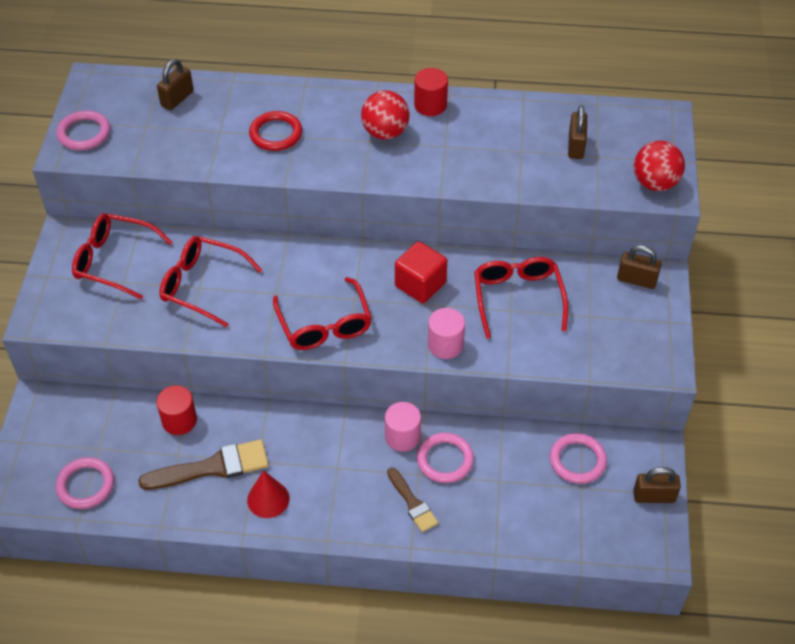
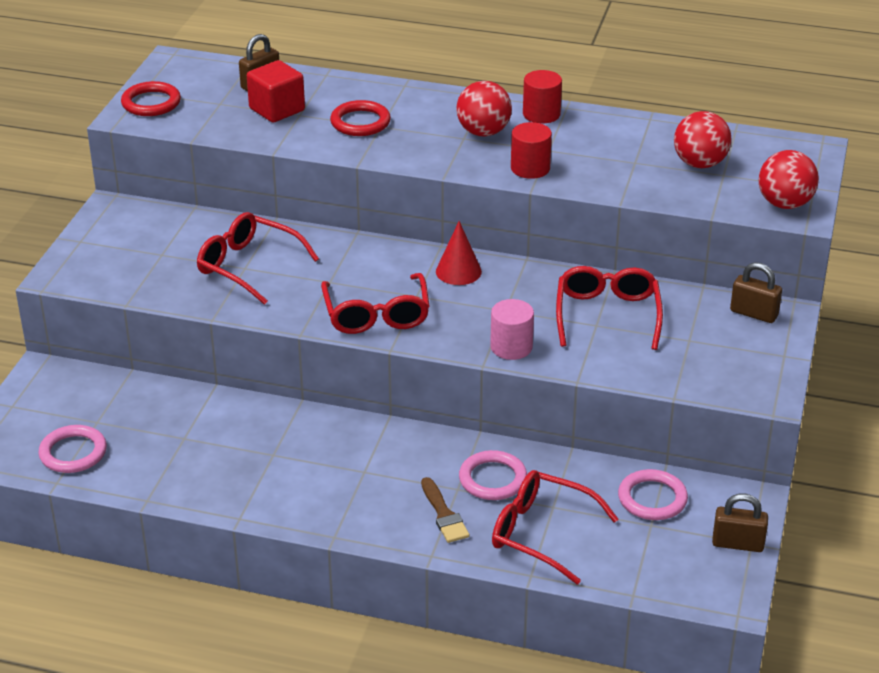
camera: 10 degrees right, 15 degrees down
(84, 133) = (151, 103): pink ring -> red ring
(114, 261) = (157, 235): red glasses -> red glasses (541, 533)
(179, 420) = (194, 407): red cylinder -> red cylinder (530, 168)
(212, 467) = (220, 454): brown brush -> none
(268, 499) = (276, 490): red cone -> red cone (458, 271)
(402, 437) = (448, 452): pink cylinder -> none
(420, 284) = (496, 291): red cube -> red cube (277, 109)
(575, 146) = (700, 164): brown padlock -> red ball

